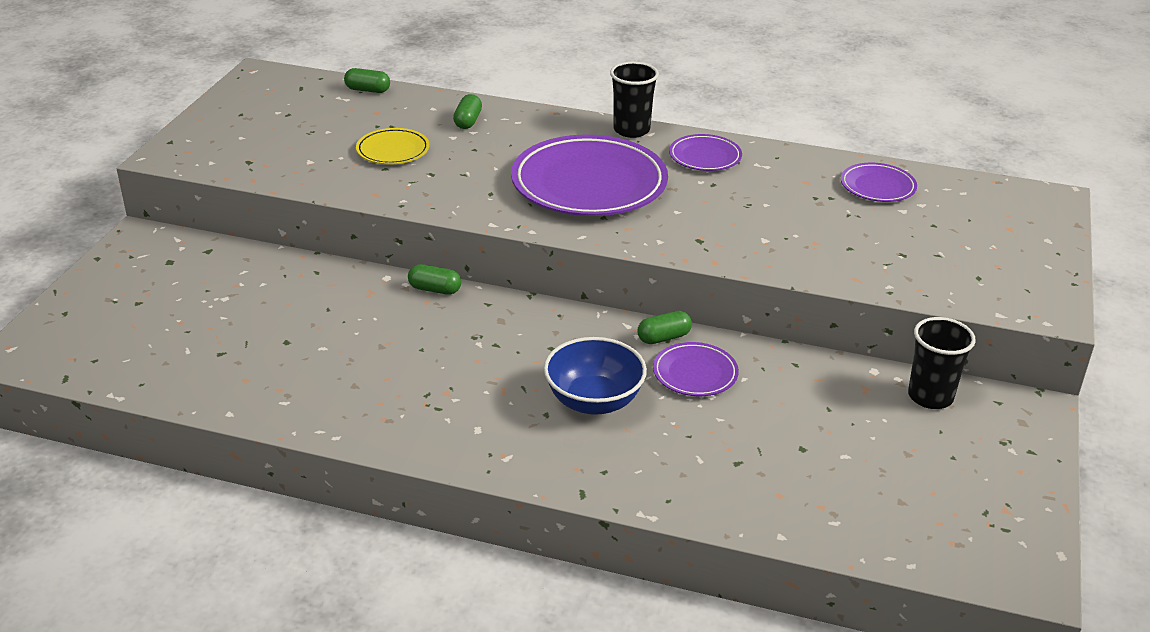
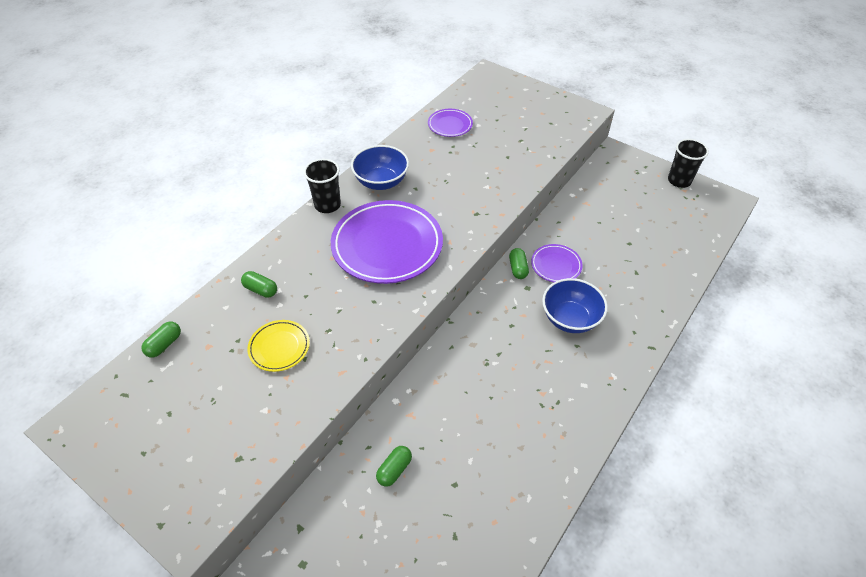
camera: 70 degrees left, 15 degrees up
(435, 289) = (423, 373): green capsule -> green capsule (394, 470)
(705, 157) = (381, 182): purple plate -> blue bowl
(930, 396) = (598, 183): black cup -> black cup (679, 181)

